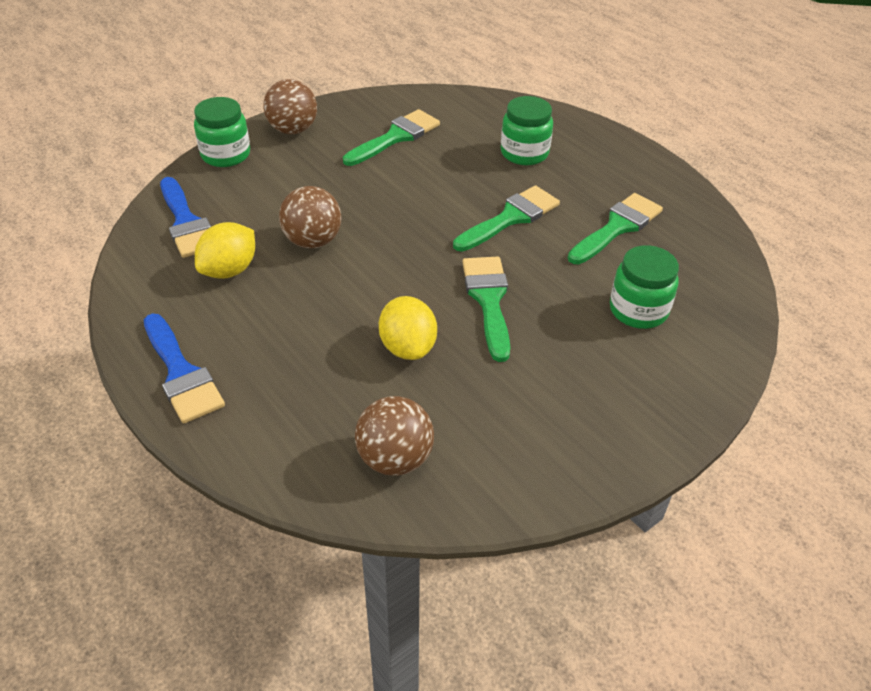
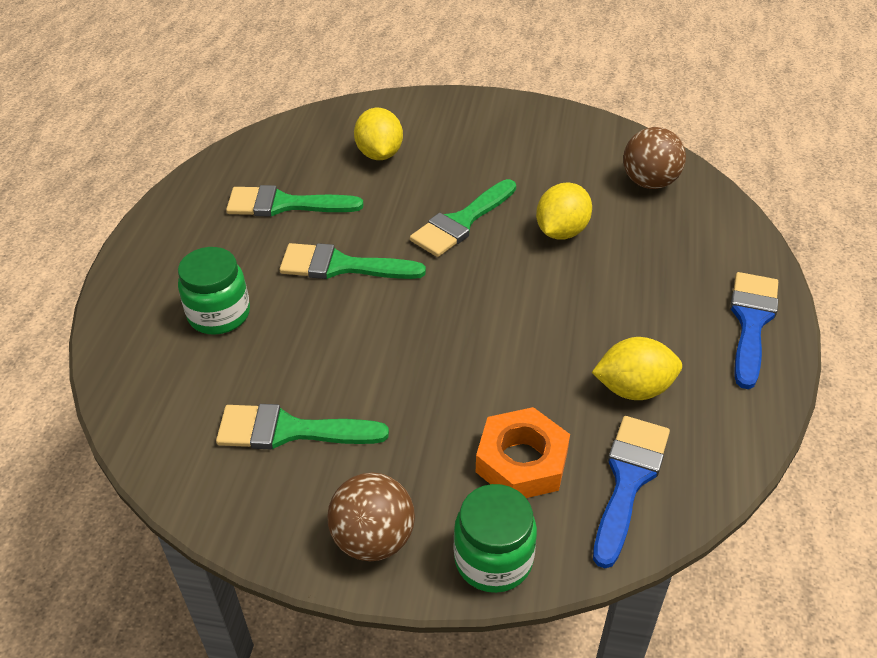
camera: 130 degrees left, 0 degrees up
(257, 195) = (521, 461): none -> orange nut
(313, 241) = (528, 365): brown ball -> none
(638, 310) = (379, 154): green jar -> yellow lemon

